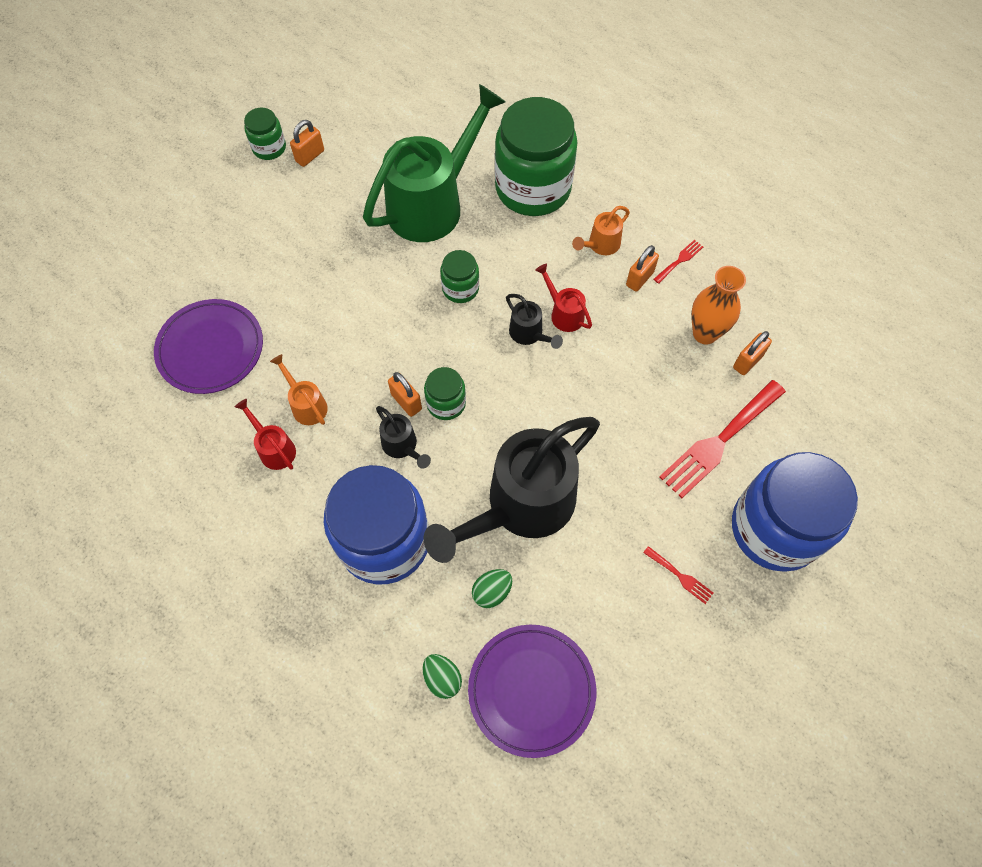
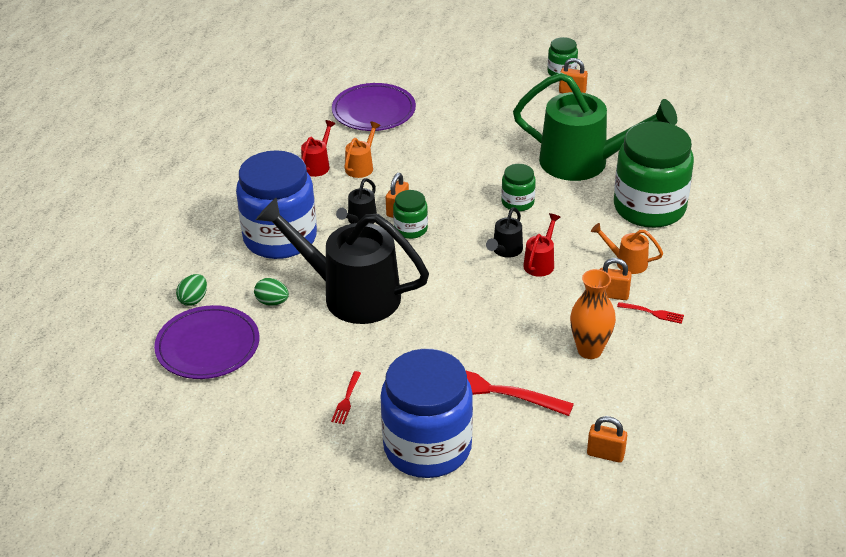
camera: 65 degrees right, 25 degrees down
(747, 361) = (582, 385): orange padlock -> orange padlock (605, 454)

